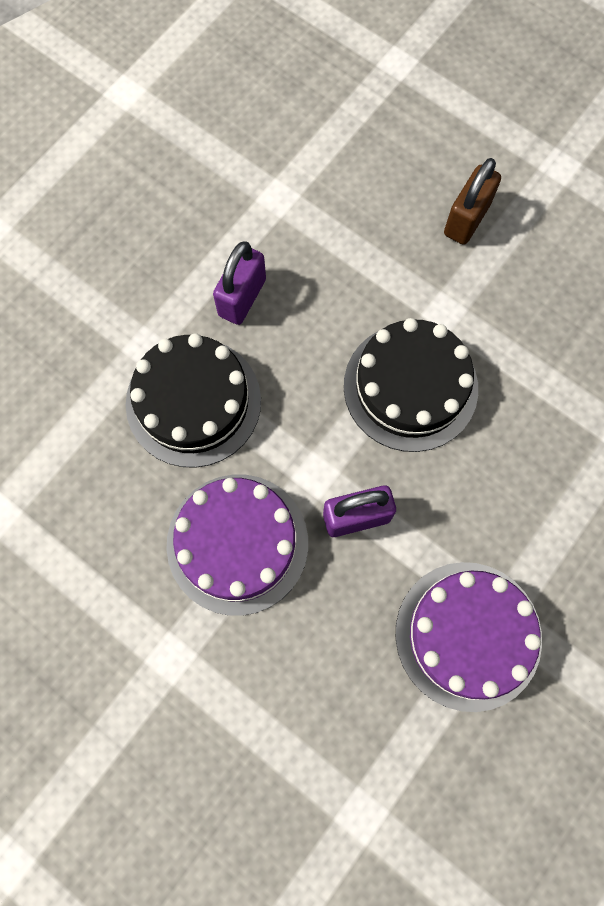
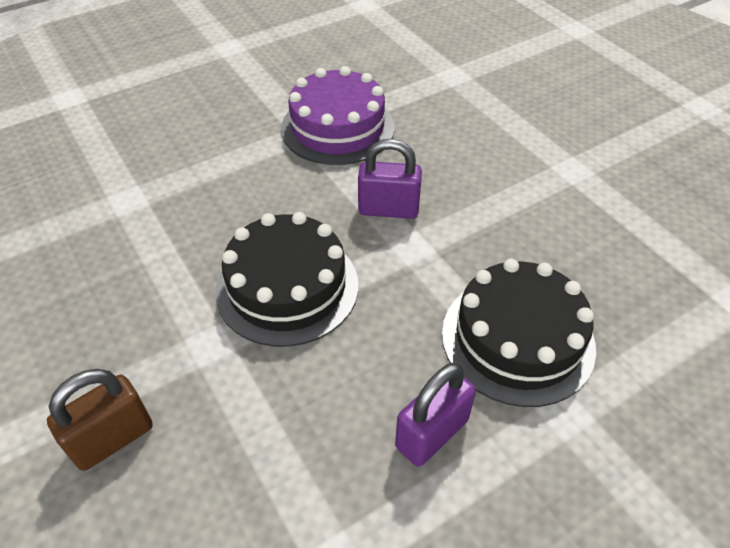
camera: 160 degrees left, 25 degrees down
(237, 543) = (500, 219): purple cake -> none

